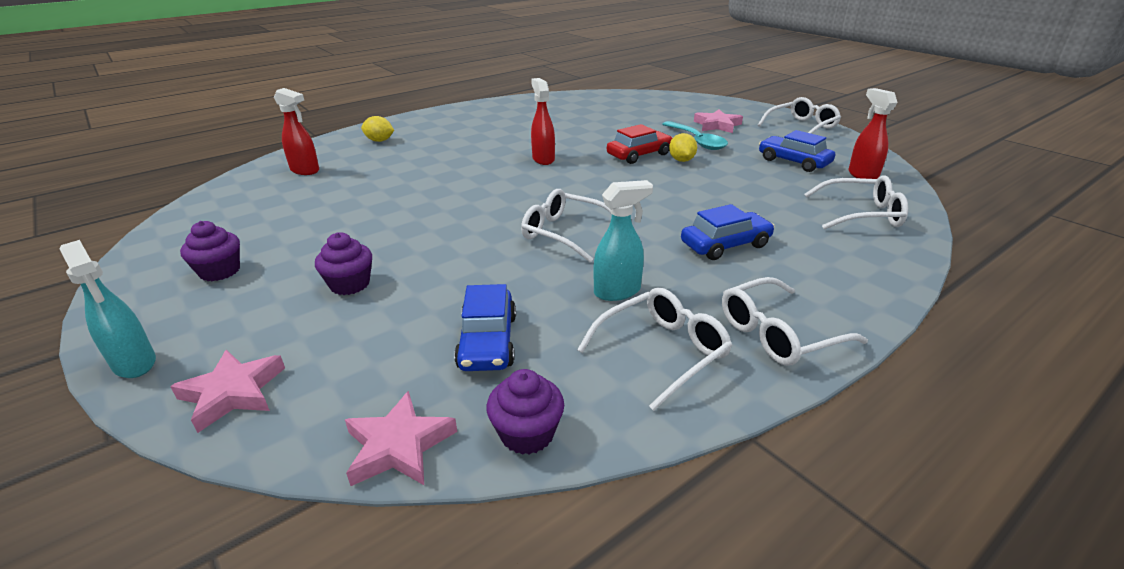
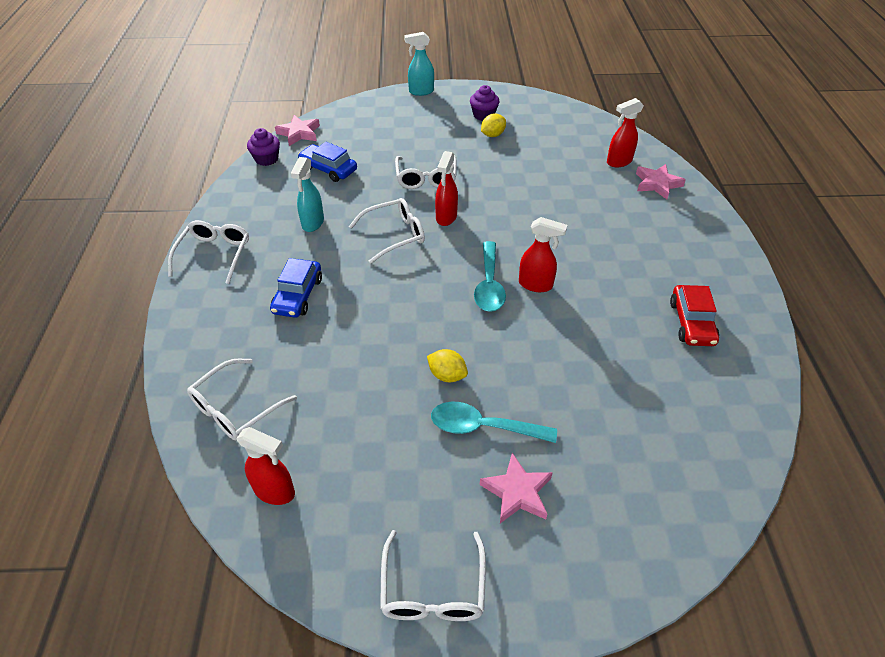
camera: 125 degrees right, 15 degrees up
(233, 393) = (374, 108): pink star -> pink star (657, 184)
(350, 284) = (425, 146): purple cupcake -> none
(379, 141) = (668, 210): yellow lemon -> yellow lemon (492, 135)
(499, 218) = (446, 217): none -> red spray bottle
(569, 173) = (489, 285): none -> turquoise spoon
(639, 155) = (488, 353): red car -> red car (691, 323)
(661, 352) = (256, 211): white glasses -> white glasses (426, 178)
(793, 162) = (357, 464): blue car -> none

